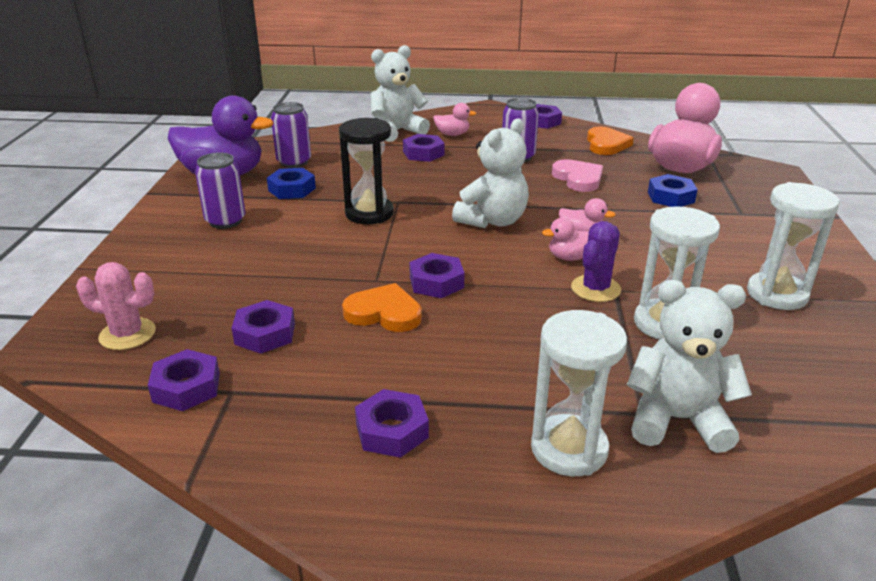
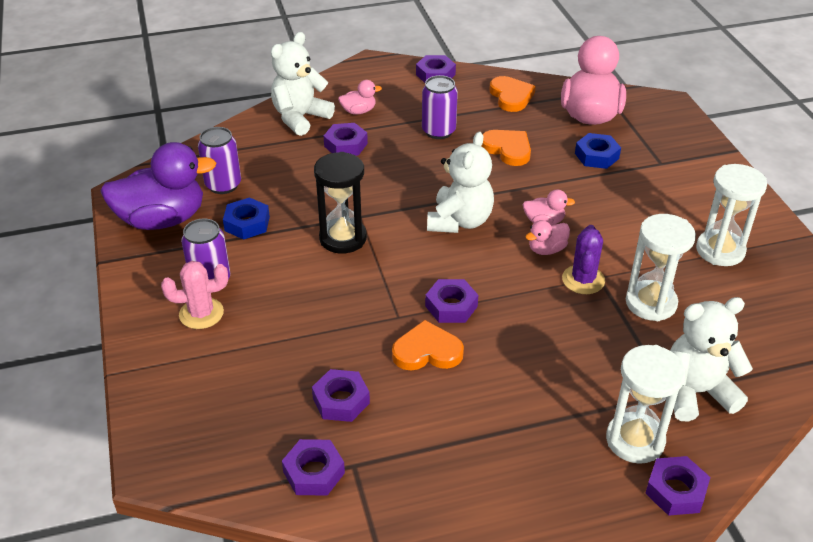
camera: 20 degrees left, 10 degrees up
(127, 334) = (220, 435): pink cactus -> pink cactus (201, 313)
(392, 430) = (502, 463): purple nut -> purple nut (675, 491)
(578, 178) = (507, 149): pink heart -> orange heart

